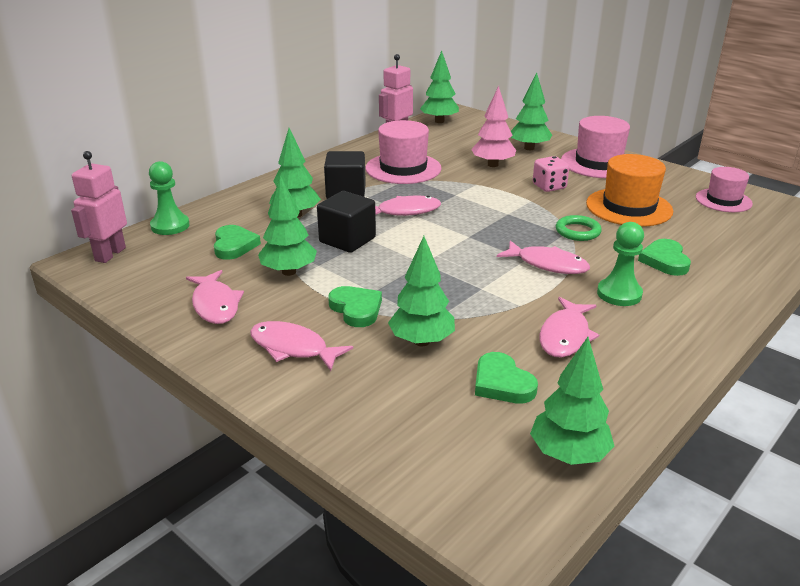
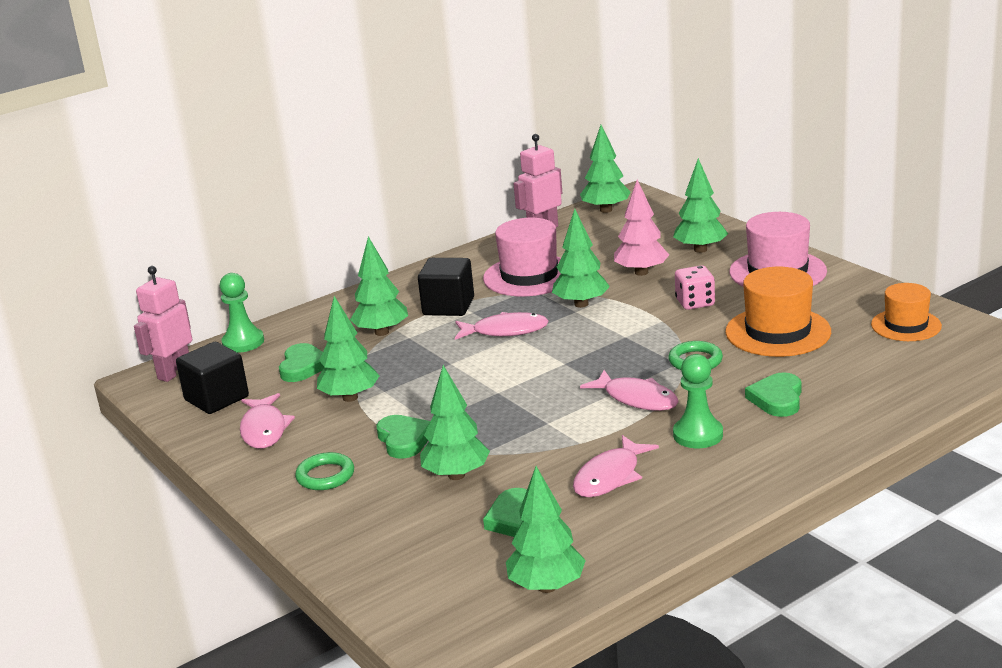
camera: 15 degrees right, 5 degrees down
(293, 348) = (325, 476): pink fish -> green ring
(347, 240) = (426, 364): black cube -> black cube (216, 398)
(457, 189) = (581, 304): none -> green tree
(723, 200) = (906, 325): pink hat -> orange hat

